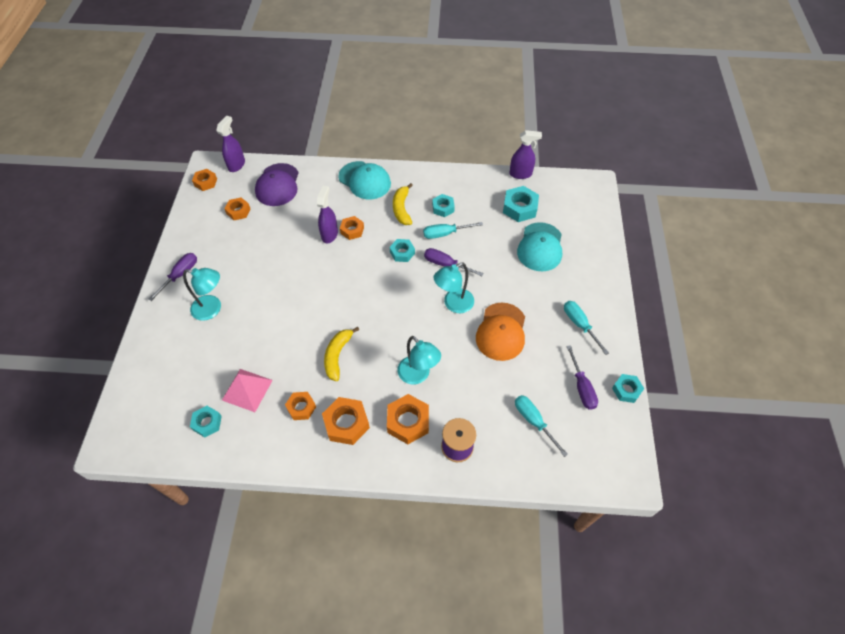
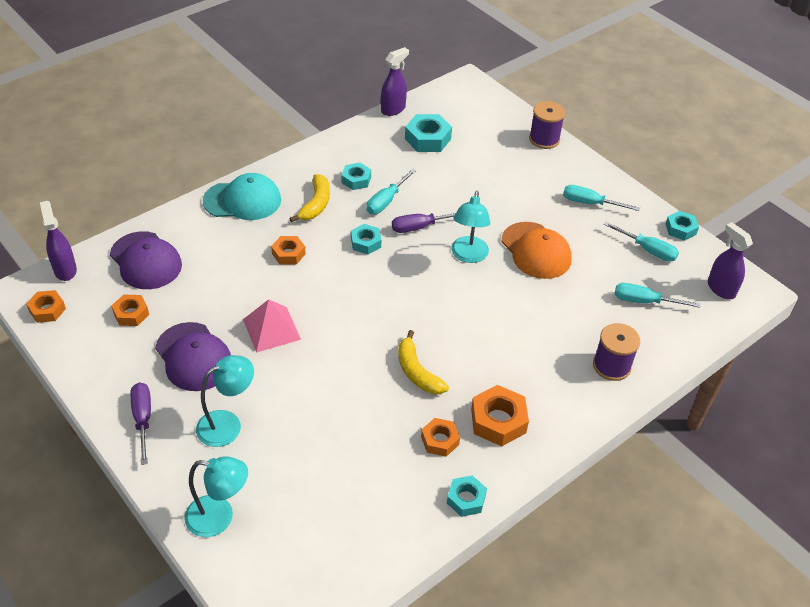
camera: 45 degrees left, 10 degrees down
(207, 423) = (363, 527): turquoise nut -> turquoise nut (466, 499)
(239, 258) = (193, 357): none -> purple cap
(247, 390) = (366, 467): pink pyramid -> pink pyramid (271, 329)
(329, 234) = (269, 272): purple spray bottle -> purple spray bottle (720, 289)
(402, 209) = (316, 204): yellow banana -> yellow banana turned 120 degrees counterclockwise
(408, 422) = (548, 378): orange nut -> none
(418, 375) = (510, 335): turquoise lamp -> turquoise lamp (219, 518)
(540, 247) = (485, 161): turquoise cap -> none
(581, 387) = (647, 250): purple screwdriver -> turquoise screwdriver
(601, 257) = (544, 139): none -> purple spool

